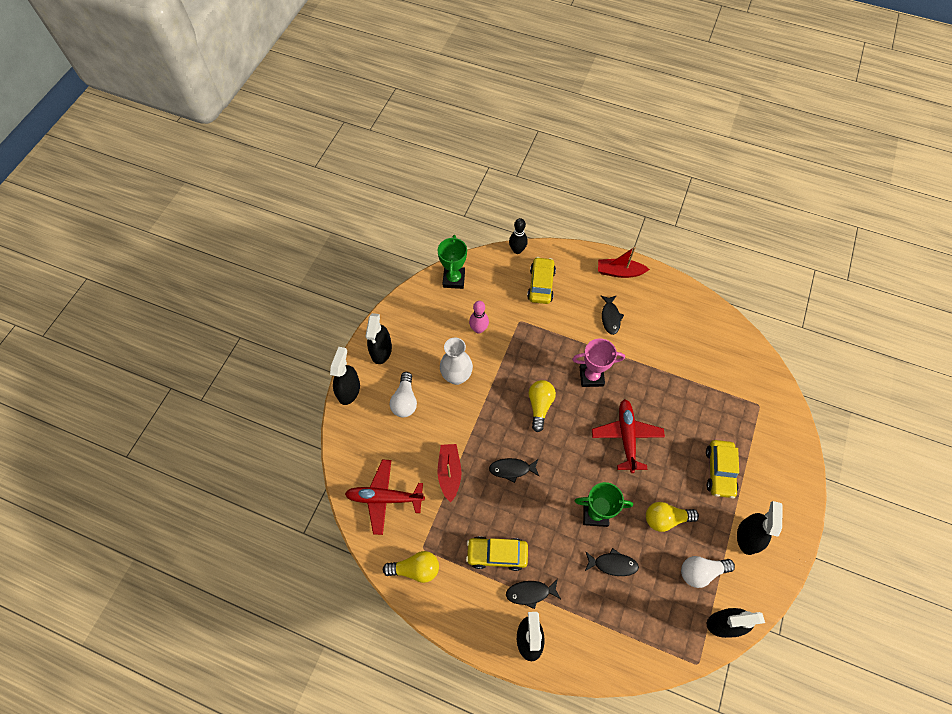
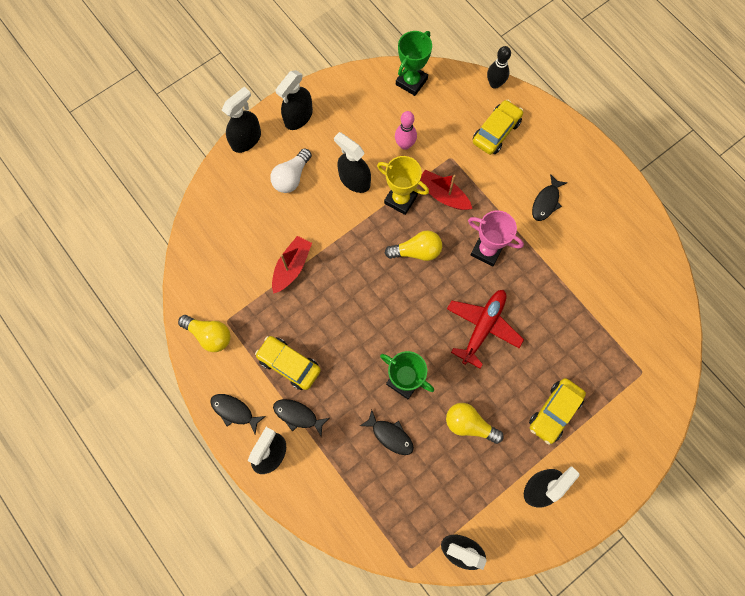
camera: 30 degrees right, 10 degrees up
(384, 498) = (219, 257): red plane -> none
(456, 376) = (354, 180): white vase -> black spray bottle
(502, 372) = (400, 199): none -> yellow trophy
(512, 469) = (352, 296): black fish -> black fish (234, 411)
(539, 406) = (416, 251): yellow light bulb -> yellow light bulb turned 45 degrees clockwise
(619, 272) = (587, 160): red boat -> red boat (442, 195)
(701, 572) = (470, 491): white light bulb -> none

